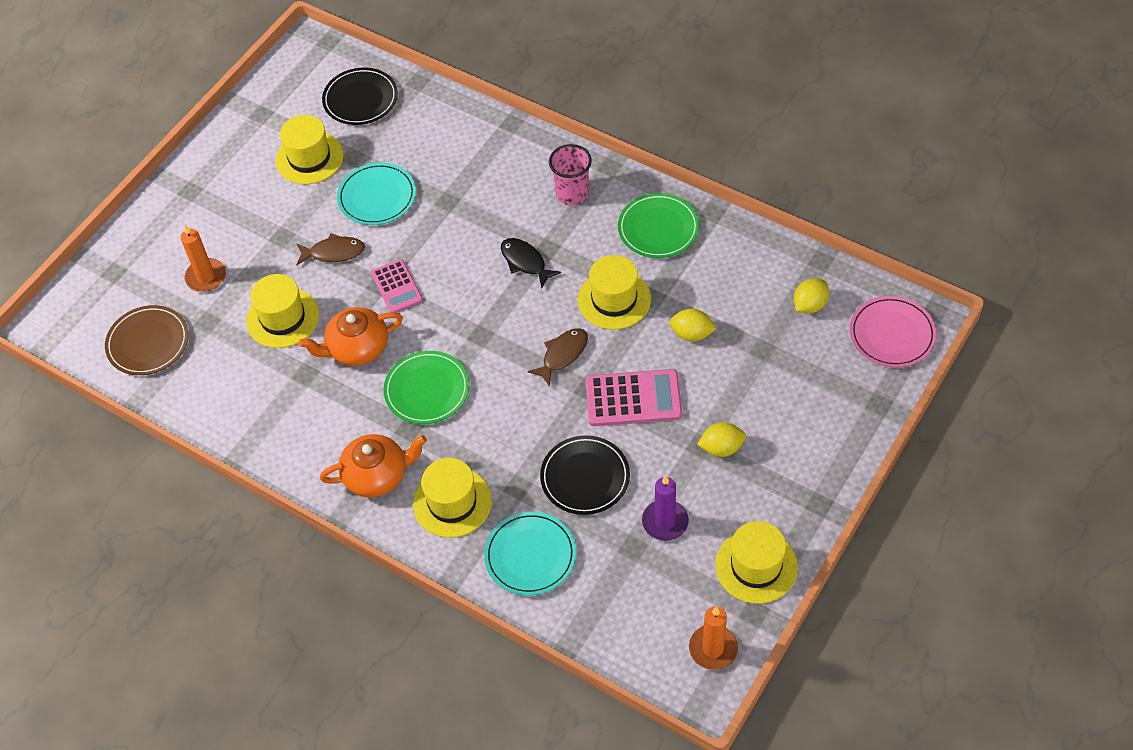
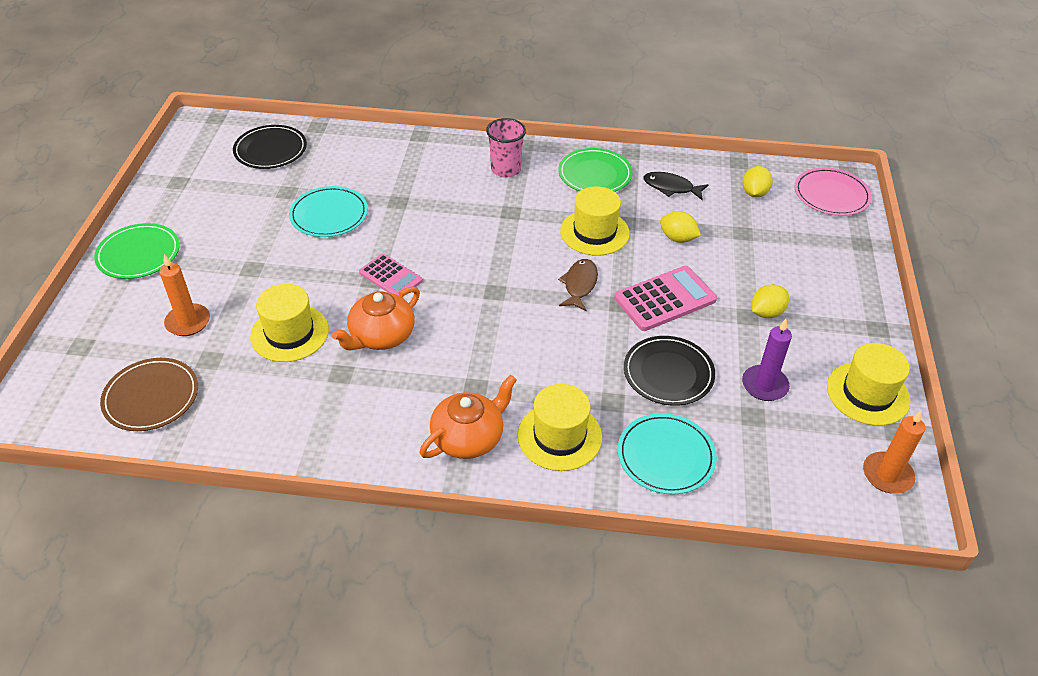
camera: 30 degrees left, 10 degrees down
(309, 158) = (245, 203): yellow hat -> none
(334, 252) = (312, 267): brown fish -> none
(427, 390) = (472, 349): green plate -> green plate (138, 254)
(525, 262) = (498, 227): black fish -> black fish (671, 188)
(691, 334) = (677, 238): yellow lemon -> yellow lemon turned 45 degrees clockwise

